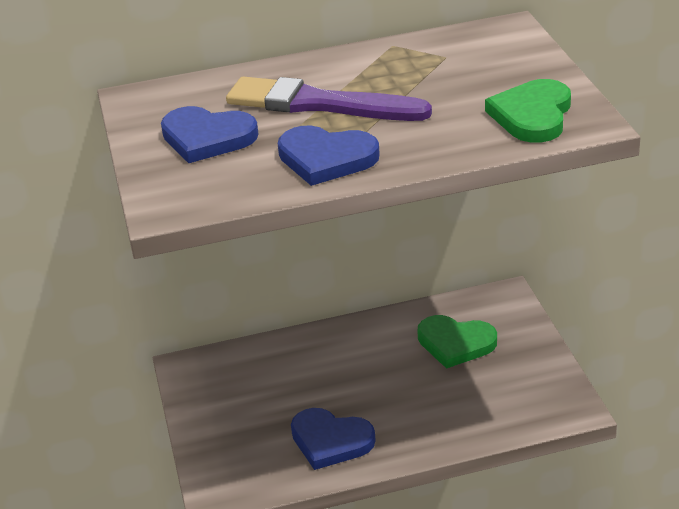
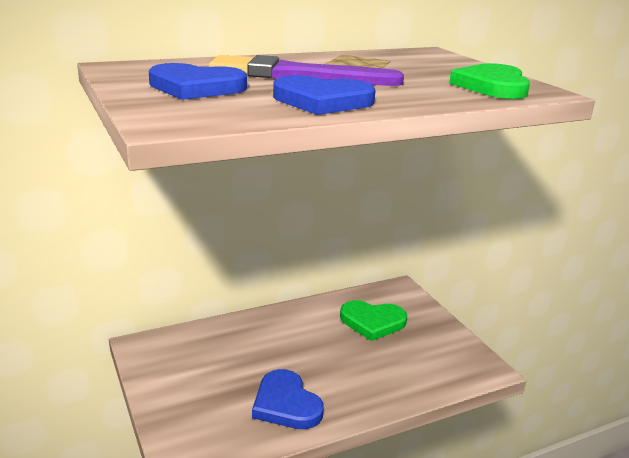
camera: 15 degrees left, 10 degrees down
(330, 441) = (286, 404): blue heart -> blue heart turned 45 degrees clockwise

